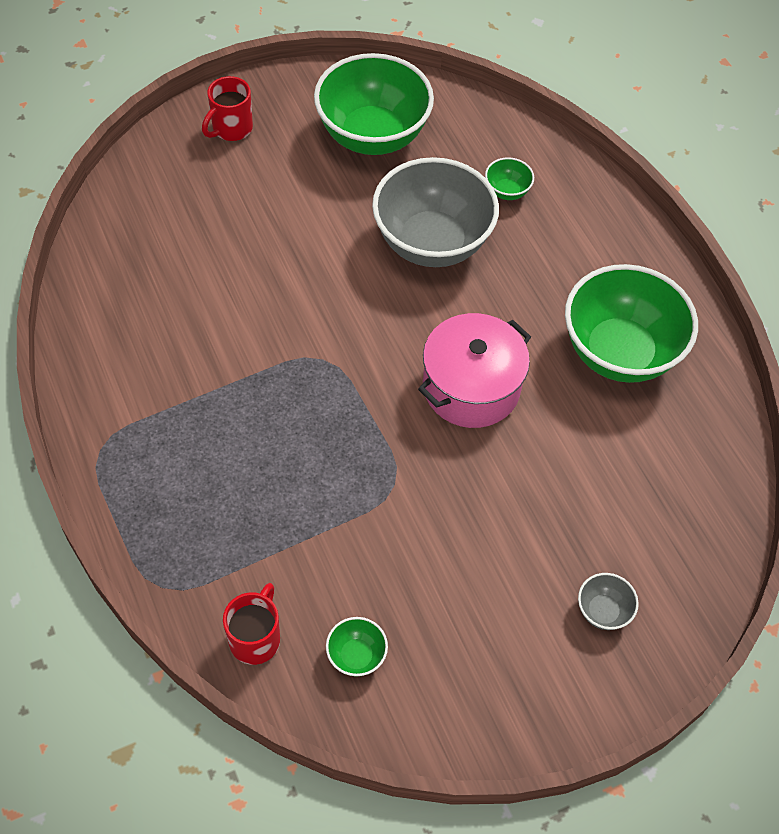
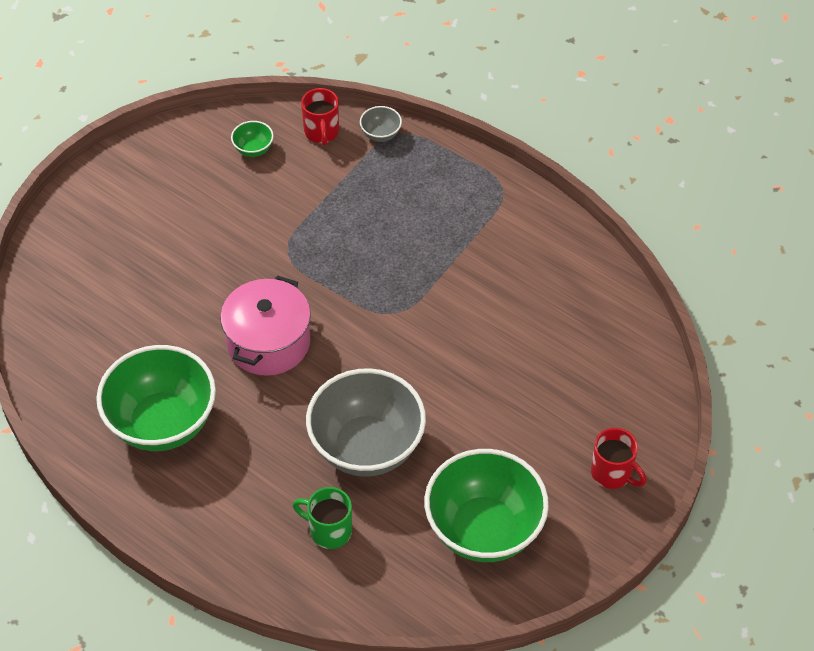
camera: 155 degrees right, 5 degrees down
(231, 129) = (612, 473): red mug -> red mug turned 120 degrees clockwise
(507, 191) = (329, 530): green bowl -> green mug
(603, 611) = (104, 238): grey bowl -> grey bowl (381, 134)

